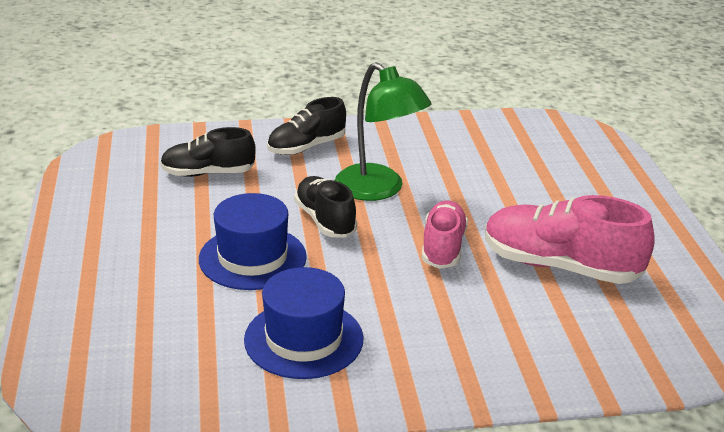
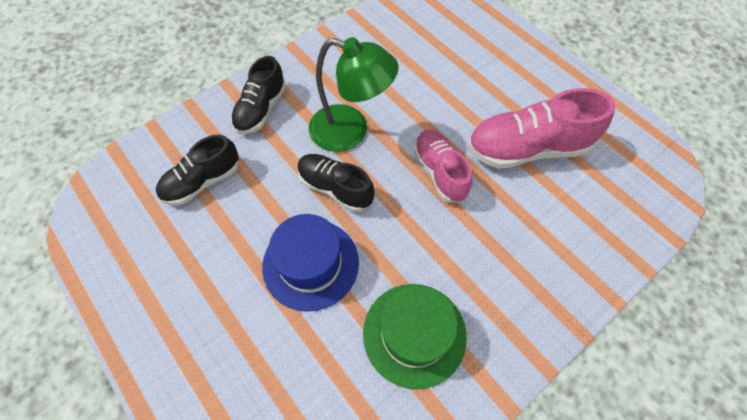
camera: 30 degrees left, 30 degrees up
(303, 339) = (414, 334): blue hat -> green hat

